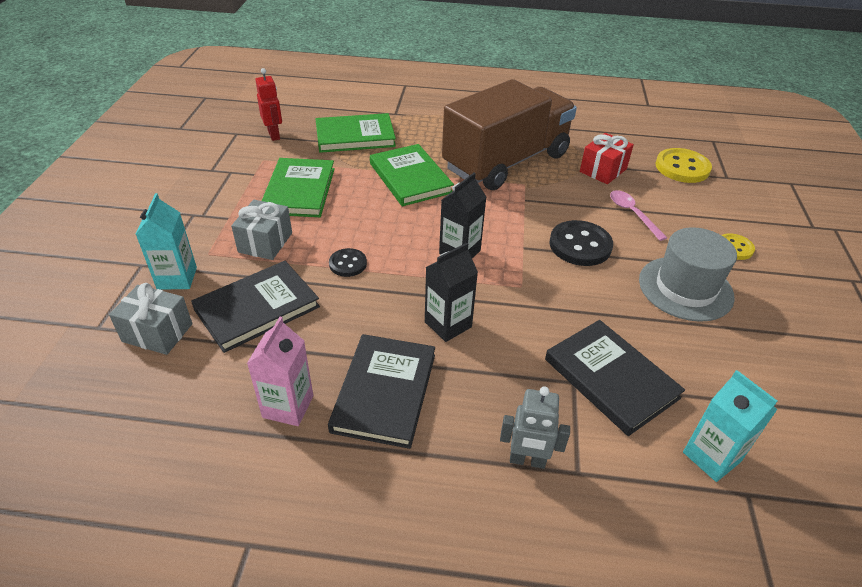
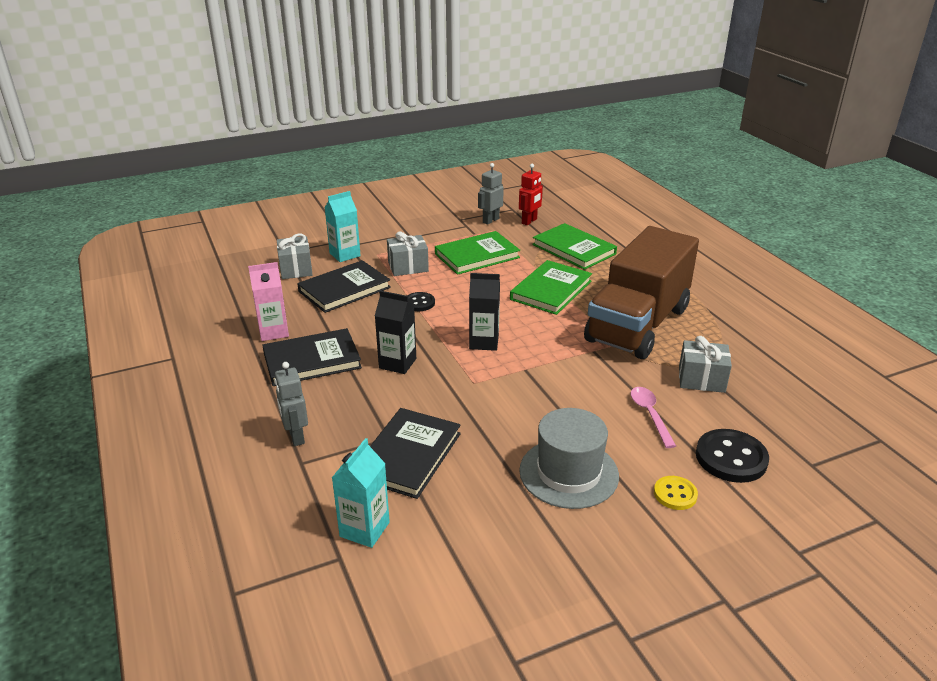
camera: 60 degrees right, 10 degrees down
(241, 154) = (490, 220): none -> grey robot
(257, 308) = (344, 289): black book -> black book turned 60 degrees counterclockwise
(506, 162) = (638, 324): brown truck -> brown truck turned 105 degrees clockwise
(580, 245) = (562, 397): black button -> black button (731, 458)
(603, 170) = (701, 379): red gift -> grey gift
(632, 214) = (650, 414): pink spoon -> pink spoon turned 45 degrees counterclockwise
(682, 167) = (783, 428): yellow button -> none

